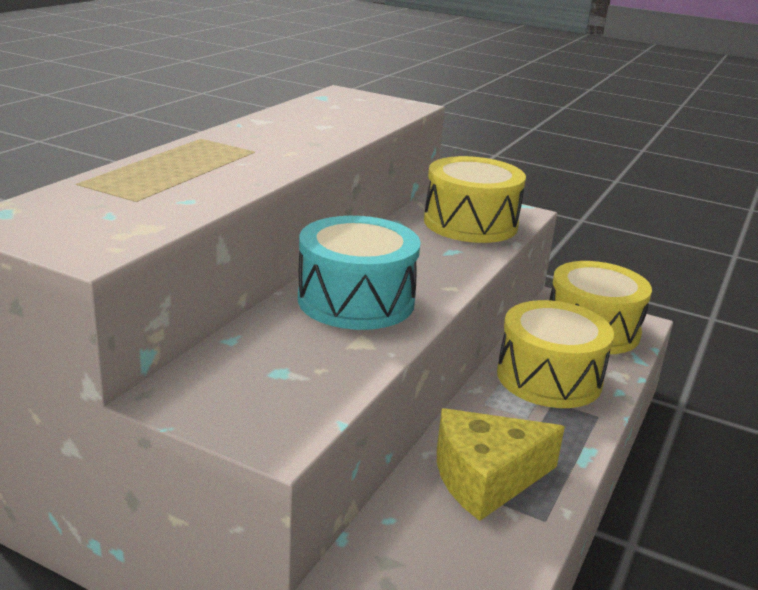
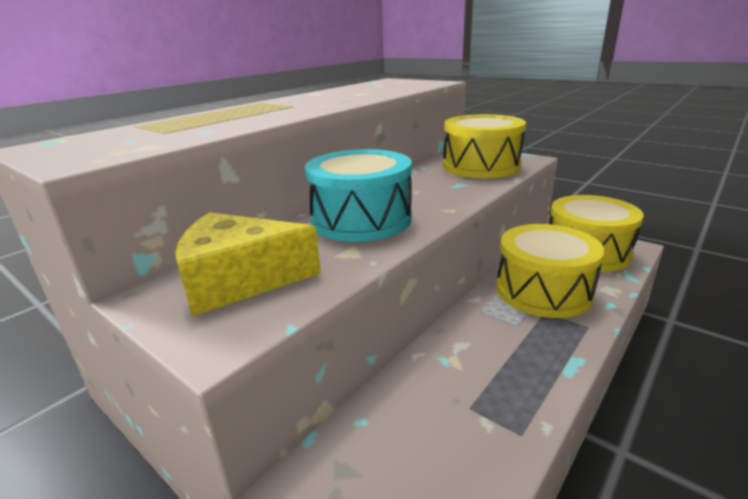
camera: 15 degrees right, 0 degrees up
(486, 478) = (467, 383): yellow cheese -> yellow cheese (239, 280)

